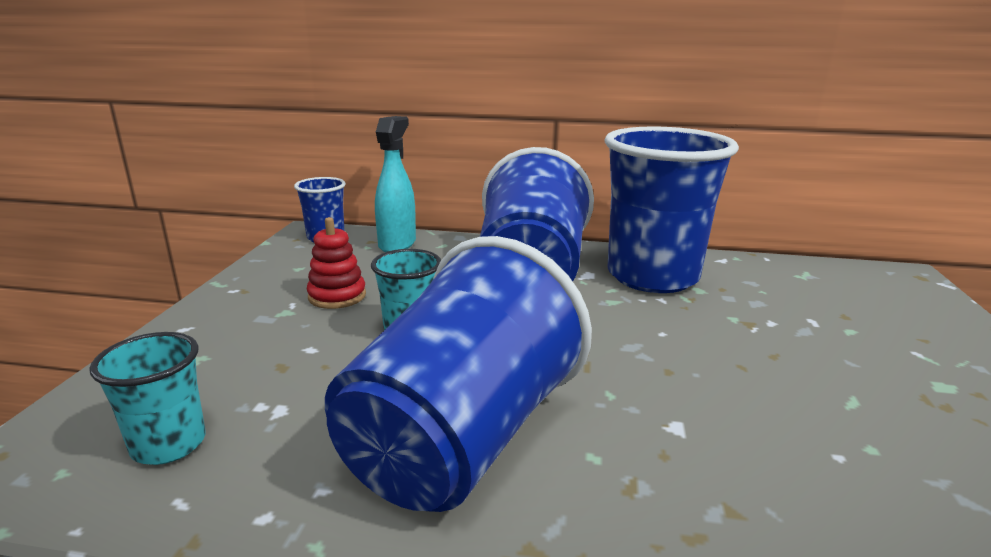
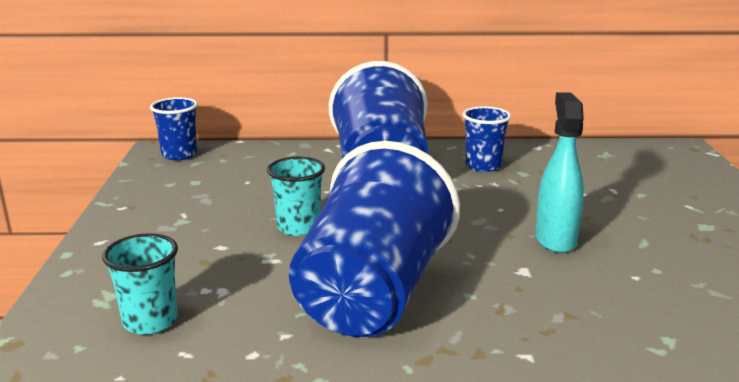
camera: 10 degrees left, 0 degrees up
(337, 296) = (220, 204): red stacking toy -> none
(397, 244) = (250, 155): turquoise spray bottle -> turquoise spray bottle (555, 239)
(652, 276) = (483, 165): blue cup -> blue cup, size x0.47

